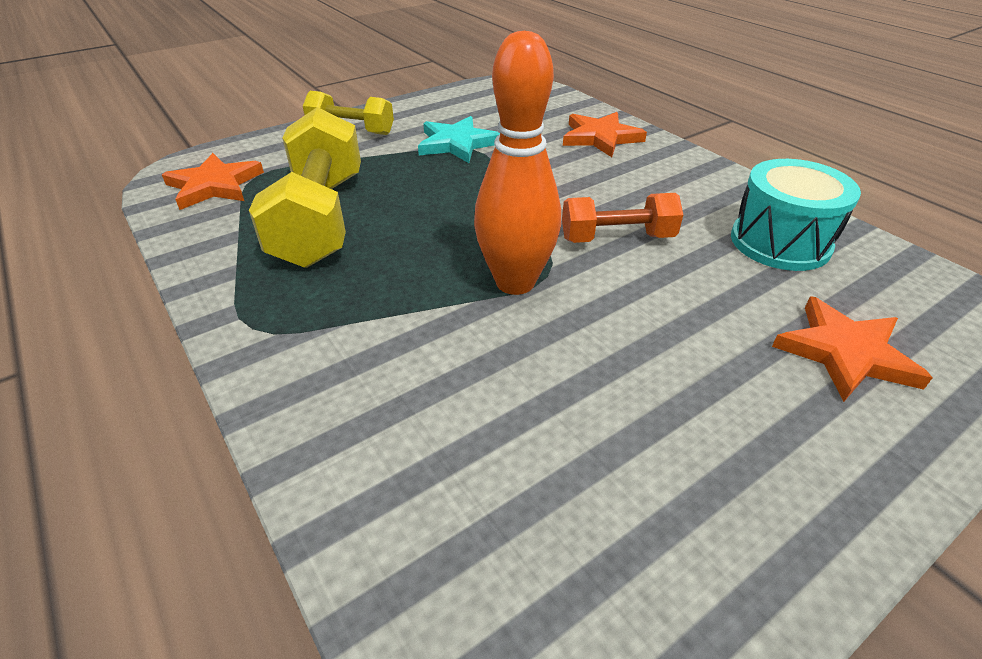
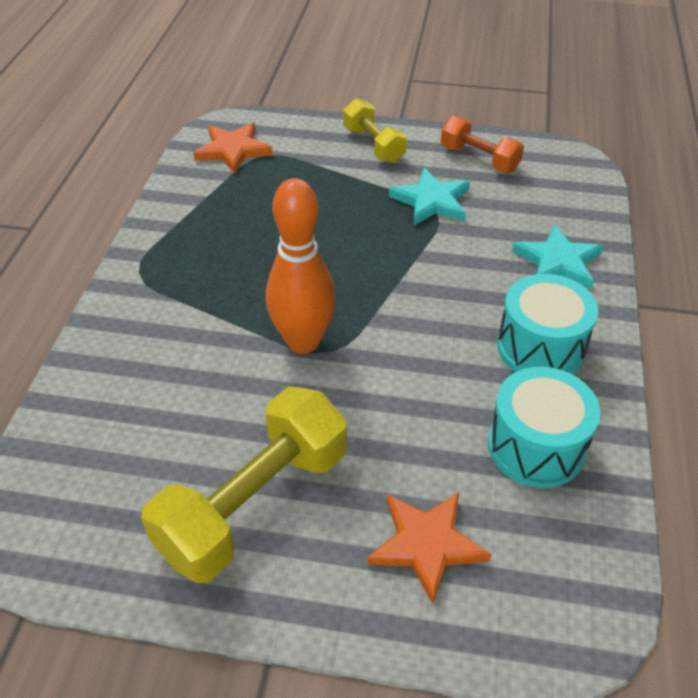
camera: 45 degrees right, 5 degrees up
(320, 218) = (258, 216): yellow dumbbell -> yellow dumbbell (254, 504)
(600, 137) = (558, 262): orange star -> turquoise star
(617, 238) = (418, 357): orange dumbbell -> orange dumbbell (479, 159)
(677, 187) = (540, 348): none -> turquoise drum

